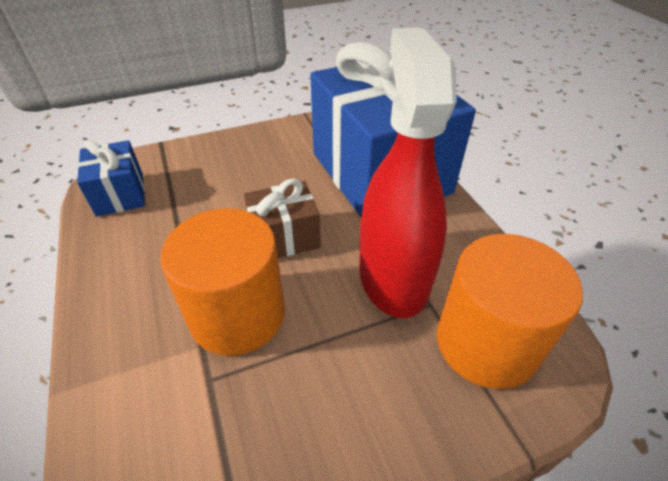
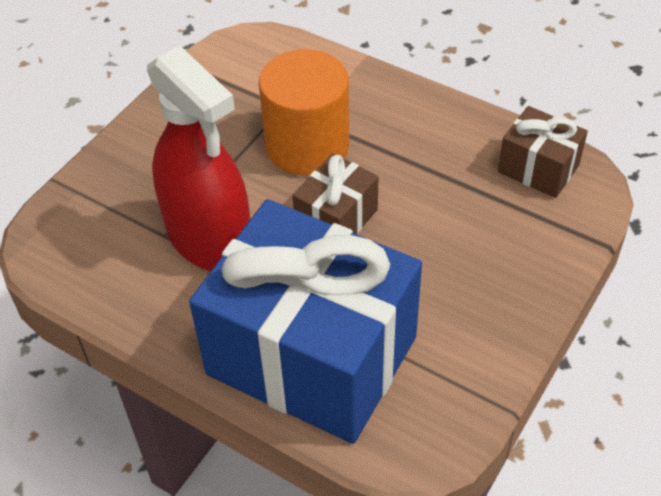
camera: 145 degrees right, 5 degrees up
(120, 194) = (538, 168): blue gift -> brown gift
(486, 342) = (104, 229): orange cylinder -> none

